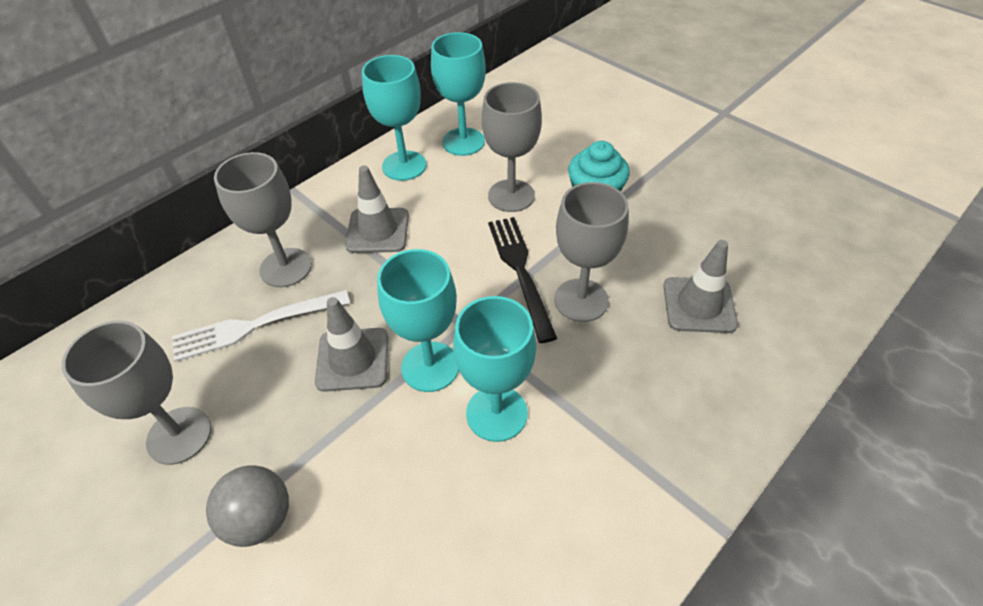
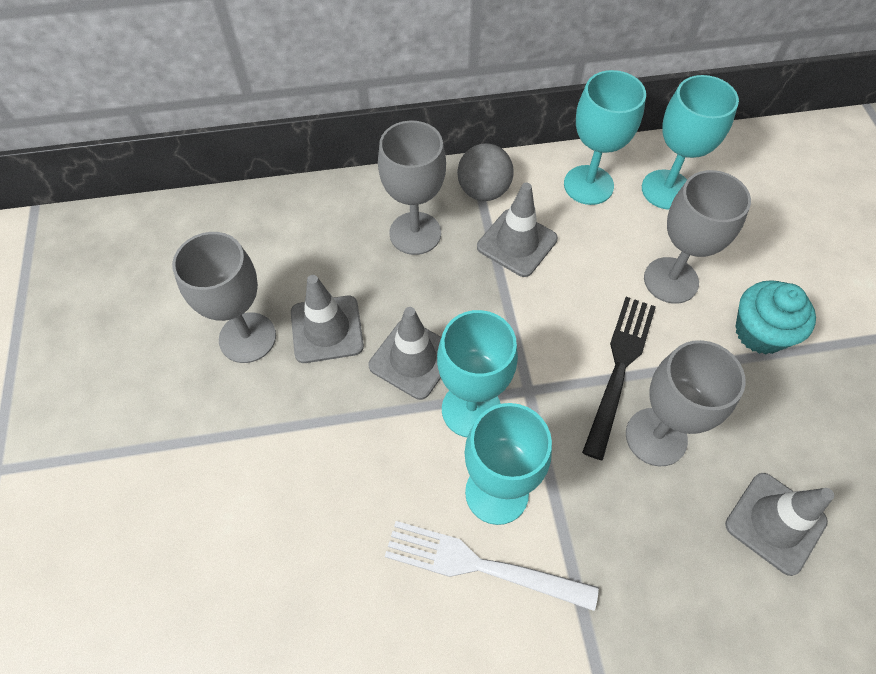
camera: 35 degrees right, 10 degrees up
(256, 325) = (358, 275): white fork -> white fork (481, 566)
(256, 383) = (327, 329): none -> grey traffic cone
(260, 519) = (261, 449): grey ball -> grey ball (483, 191)

